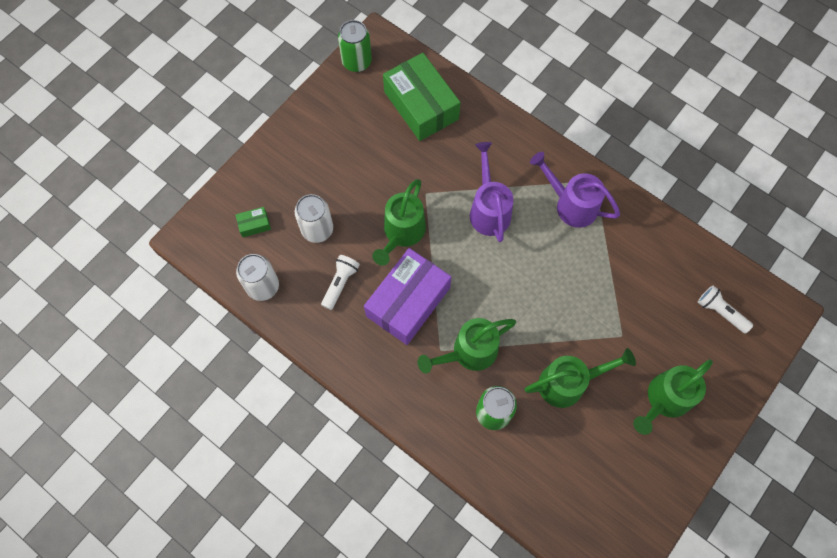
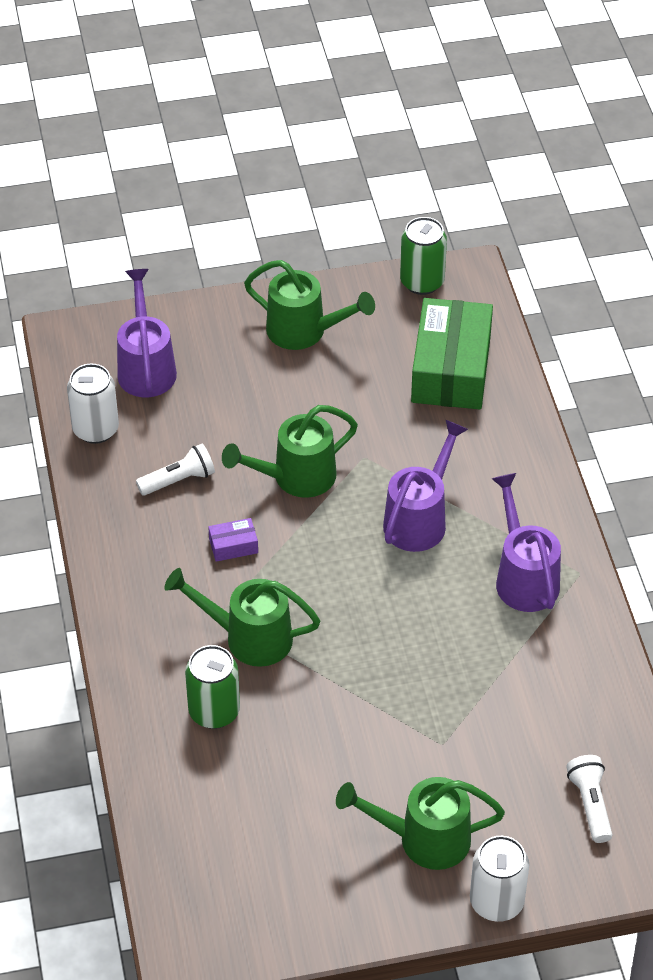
camera: 40 degrees right, 20 degrees down
(254, 224) = (146, 367): green box -> purple watering can
(317, 229) = (207, 414): white can -> white can (496, 902)
(408, 302) = (233, 546): purple box -> purple box, size x0.41
(568, 383) = (329, 744): green watering can -> green watering can (304, 331)

